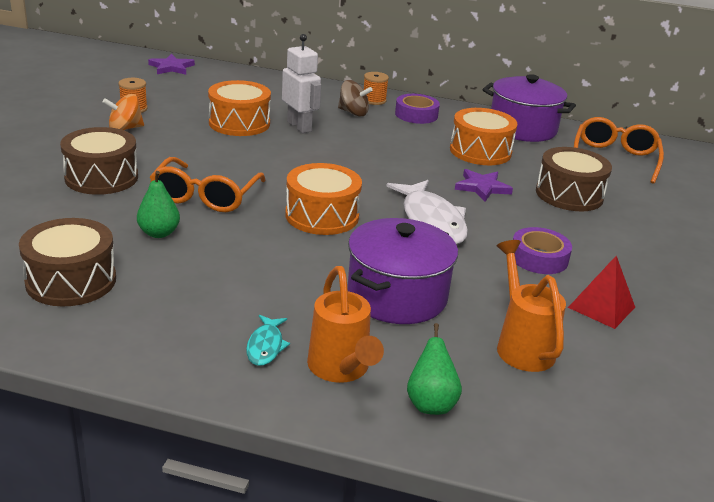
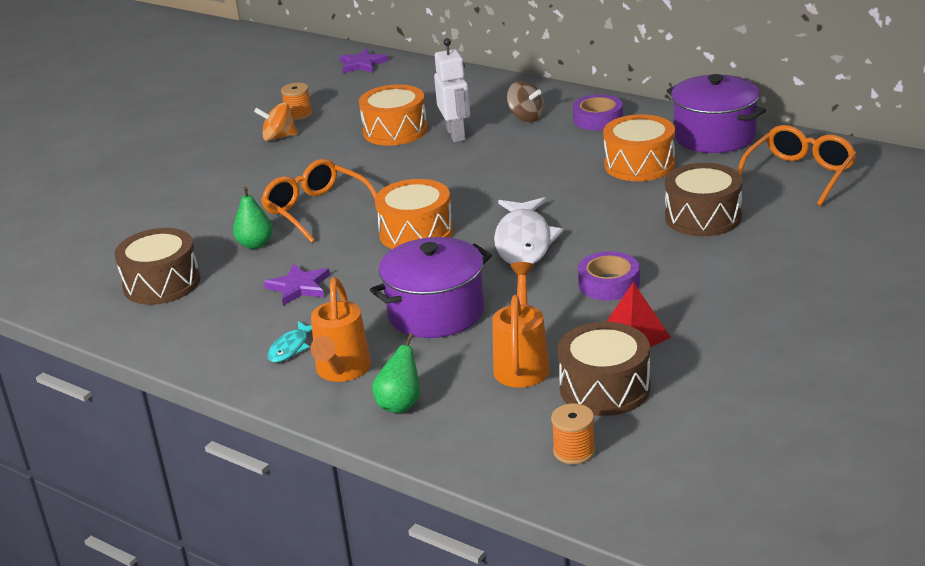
camera: 25 degrees right, 0 degrees up
(101, 177) = (232, 189): brown drum -> brown drum (605, 388)
(205, 196) = (316, 210): orange glasses -> orange glasses turned 105 degrees clockwise
(374, 100) = (561, 101): orange spool -> orange spool (574, 451)
(482, 187) = (608, 206): purple star -> purple star (299, 287)

